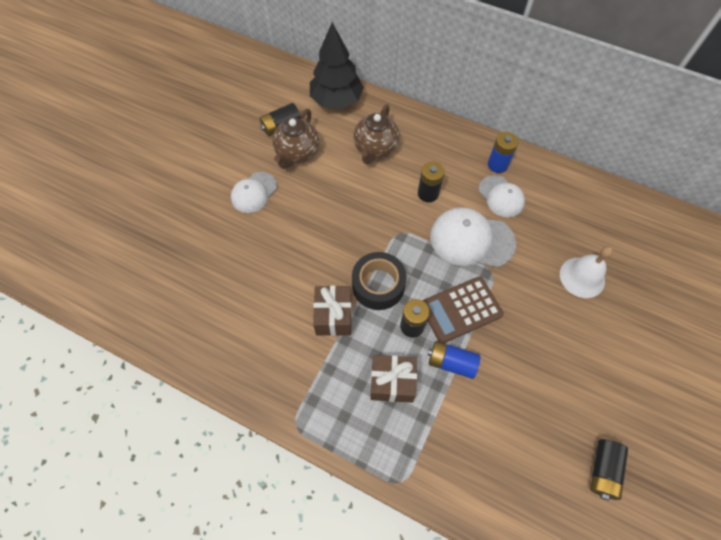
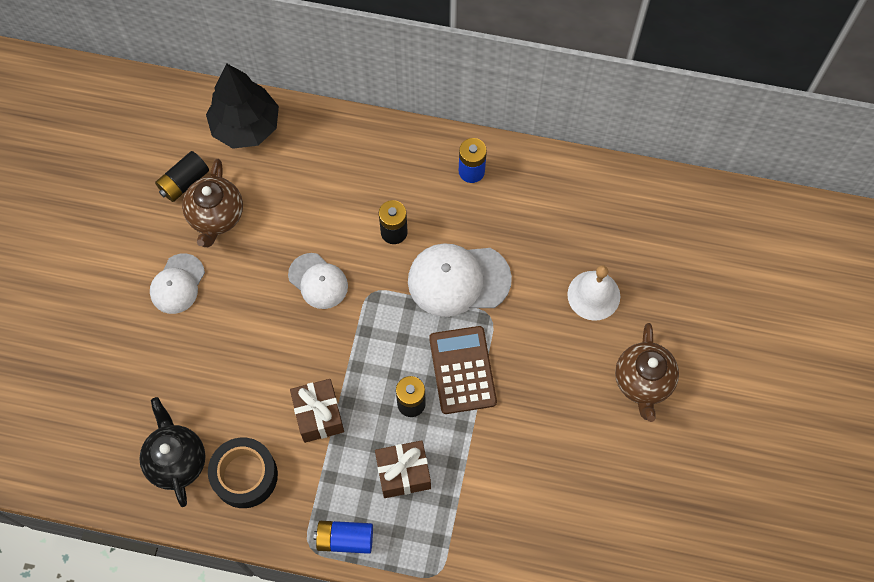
camera: 15 degrees left, 5 degrees up
(210, 323) = (177, 460): none -> black teapot
(375, 149) = (314, 186): brown teapot -> brown teapot (643, 382)
(378, 285) = (361, 365): black tape -> black tape (245, 475)
(451, 362) = (464, 434): blue battery -> blue battery (345, 539)
(460, 310) = (462, 370): brown calculator -> brown calculator turned 120 degrees clockwise
(501, 196) = (483, 214): white cap -> white cap (318, 281)
(603, 470) = (642, 506): black battery -> none

